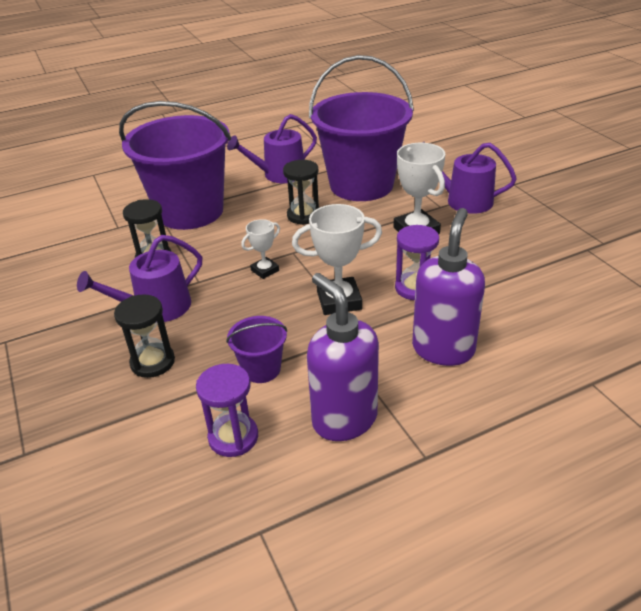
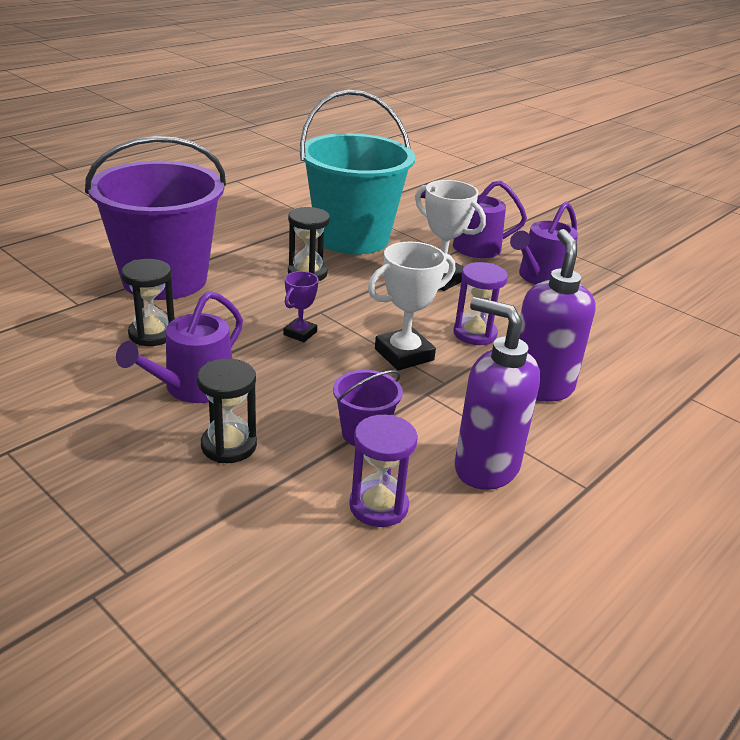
camera: 25 degrees left, 5 degrees down
(265, 270) = (300, 333): white trophy -> purple trophy
(279, 175) = (250, 233): purple watering can -> purple watering can (540, 277)
(361, 185) = (352, 238): purple bucket -> turquoise bucket

